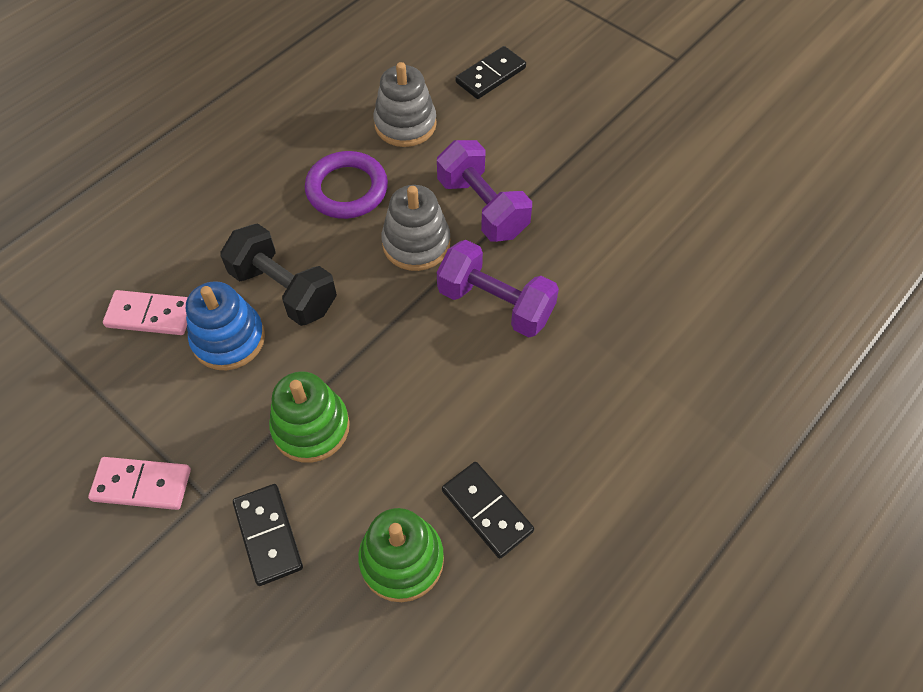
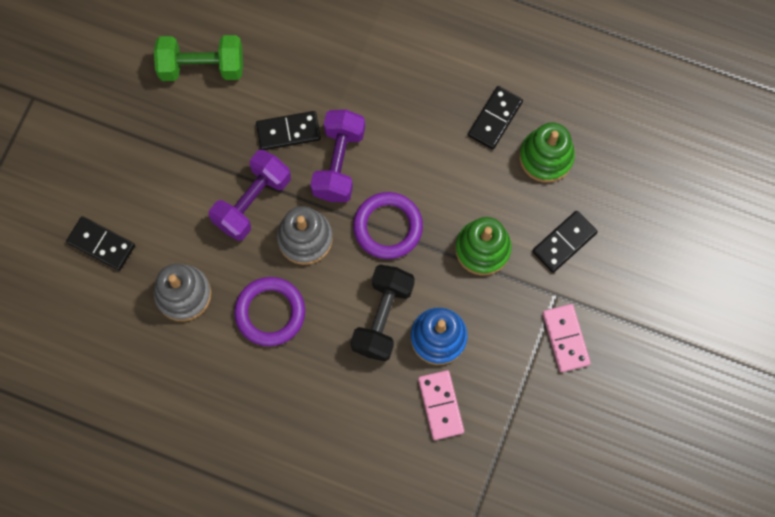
camera: 110 degrees left, 15 degrees up
(391, 330) = (388, 227): none -> purple ring
(556, 264) = (288, 132): none -> black domino
(671, 205) = (202, 67): none -> green dumbbell

